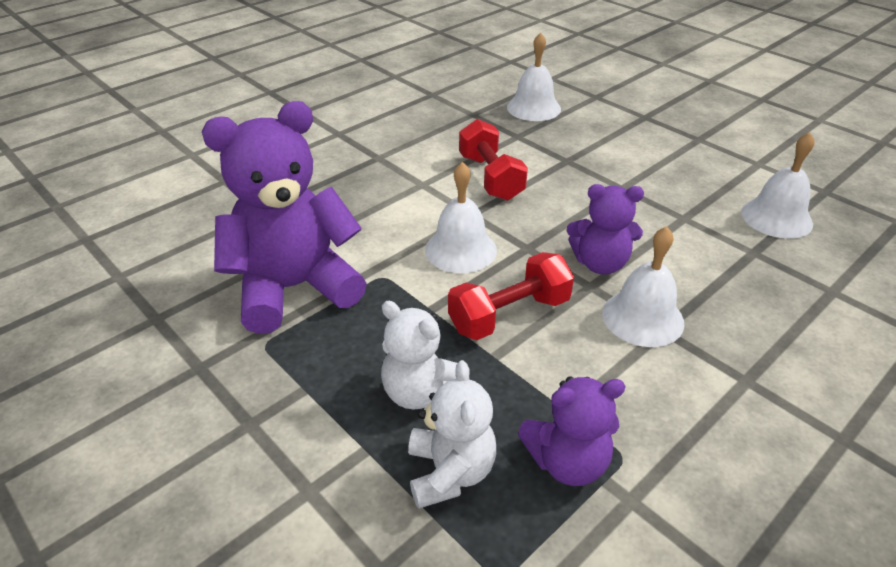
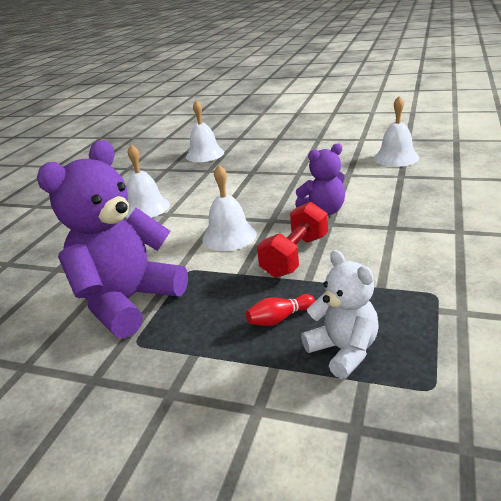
camera: 25 degrees left, 10 degrees down
(420, 392) = (279, 318): white teddy bear -> red bowling pin
(490, 177) = (211, 195): red dumbbell -> none
(567, 462) = (407, 311): purple teddy bear -> none
(642, 317) = (375, 226): white bell -> white bell (146, 208)

